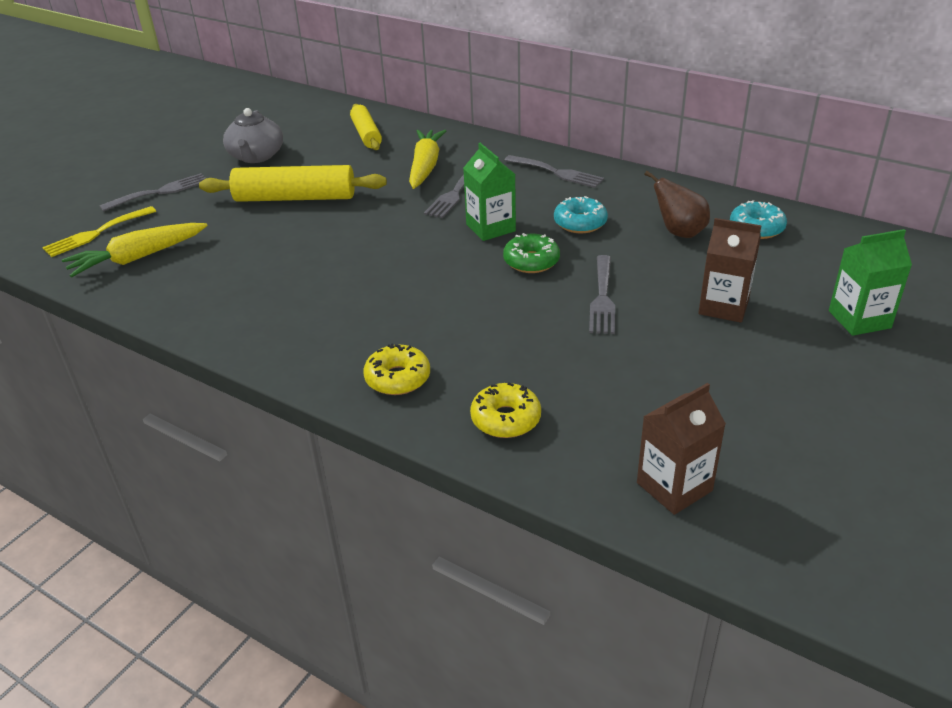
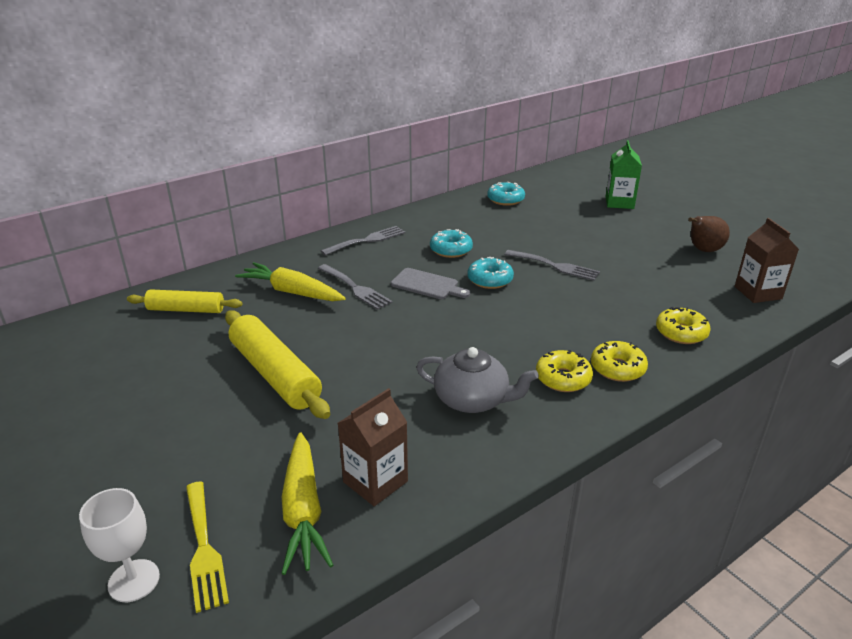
camera: 70 degrees left, 5 degrees down
(67, 220) = (134, 580): none -> white goblet
(160, 192) = (149, 476): grey fork -> none
(256, 156) = (146, 387): grey teapot -> grey teapot (473, 399)
(295, 198) = (275, 374): yellow rolling pin -> yellow rolling pin turned 60 degrees counterclockwise
(360, 344) = (563, 378): none -> yellow donut
(490, 228) = (427, 285): green carton -> grey cutting board
(531, 261) = (490, 280): green donut -> turquoise donut
(679, 232) = (492, 222): brown pear -> brown pear (703, 250)
(723, 306) = (587, 232): brown carton -> brown carton (375, 481)

